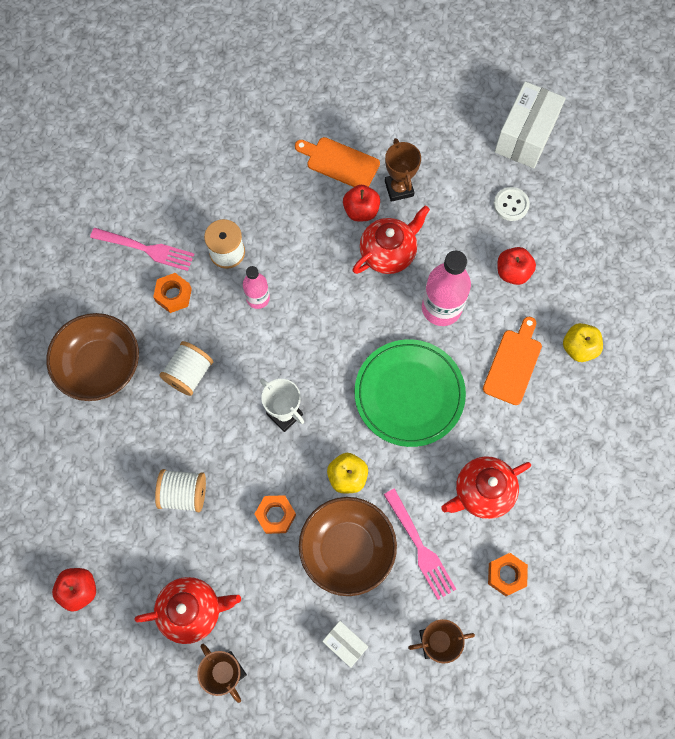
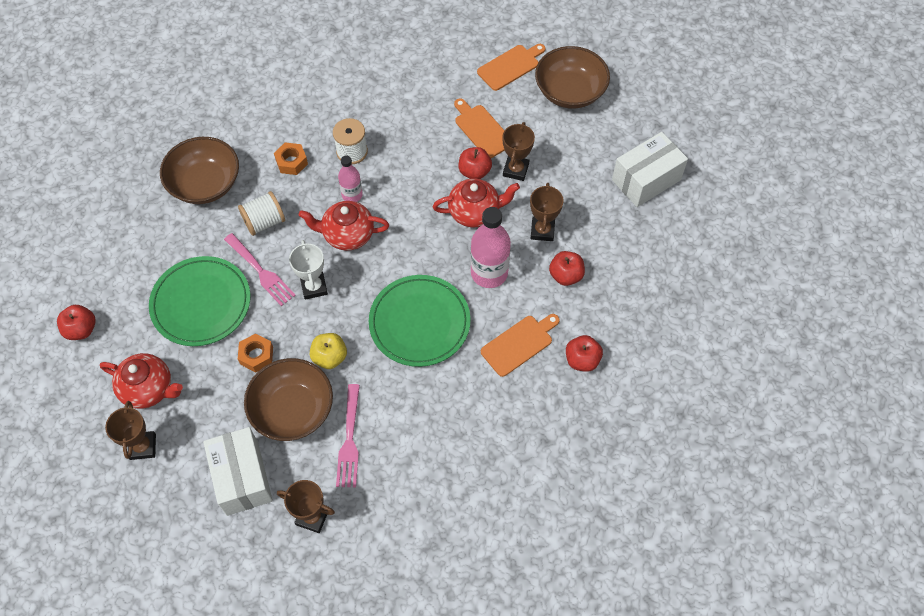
camera: 30 degrees right, 10 degrees down
(145, 249) = (294, 120): pink fork -> pink fork (260, 271)
(184, 493) = (201, 303): white spool -> green plate
(324, 80) = (510, 66): none -> orange cutting board
(345, 644) = (242, 478): white box -> white box, size x1.94
(398, 79) = (570, 91): none -> brown bowl
(463, 238) = (542, 231): none -> brown trophy
(482, 492) = (427, 426): red teapot -> red teapot (347, 235)
(506, 575) = (403, 499): orange nut -> none
(511, 204) = (599, 225): white button -> none
(578, 348) = (582, 360): yellow apple -> red apple

